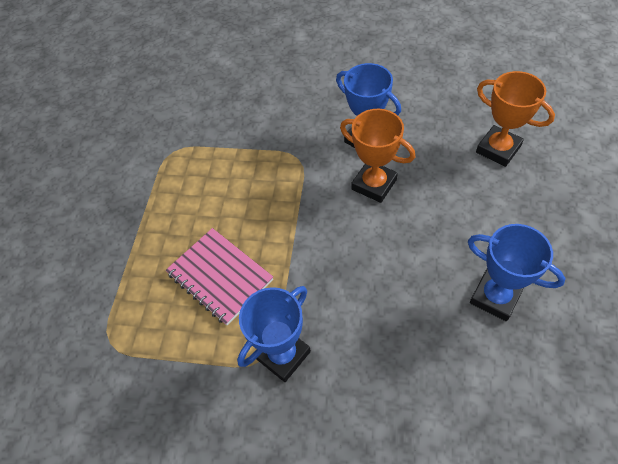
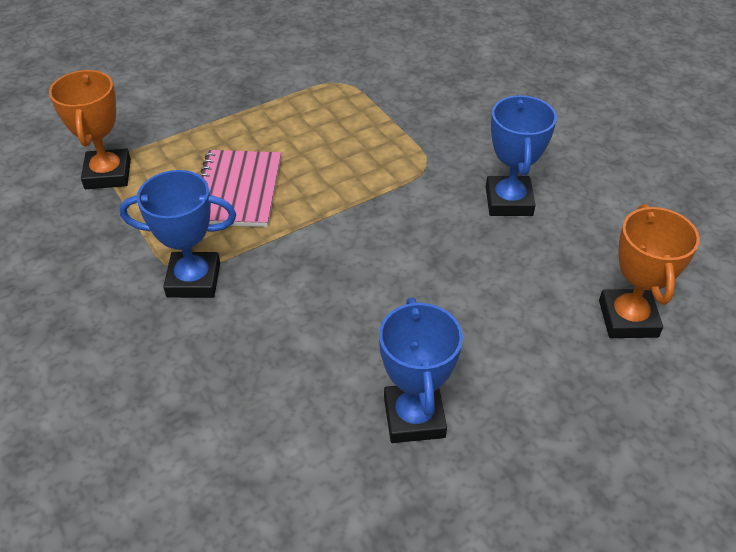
camera: 45 degrees right, 10 degrees down
(374, 184) = (457, 239): orange trophy -> orange trophy (108, 174)

